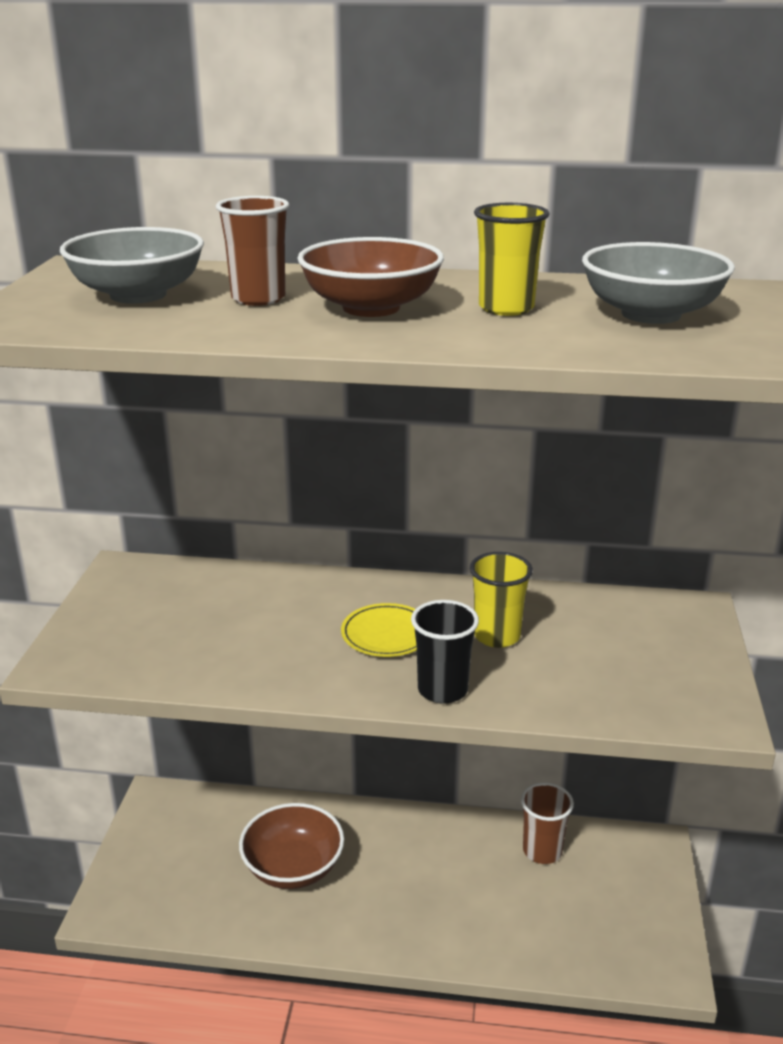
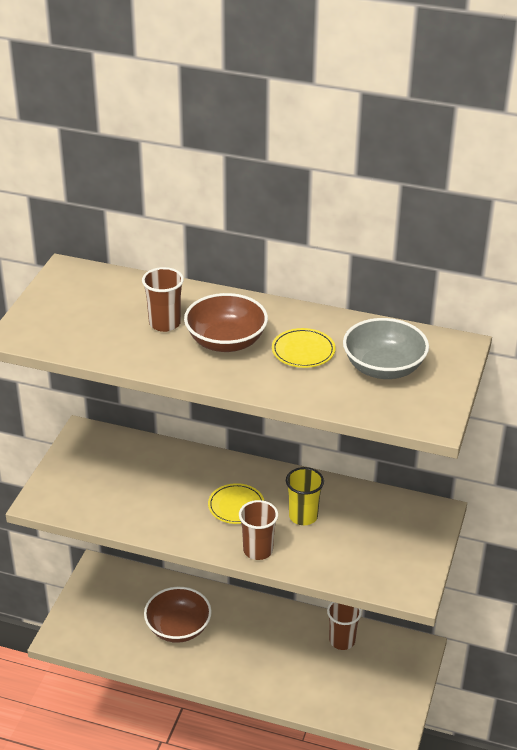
camera: 10 degrees right, 10 degrees up
(138, 295) = (97, 311): grey bowl -> none
(442, 690) = (258, 550): black cup -> brown cup
(506, 308) = (303, 351): yellow cup -> yellow plate

